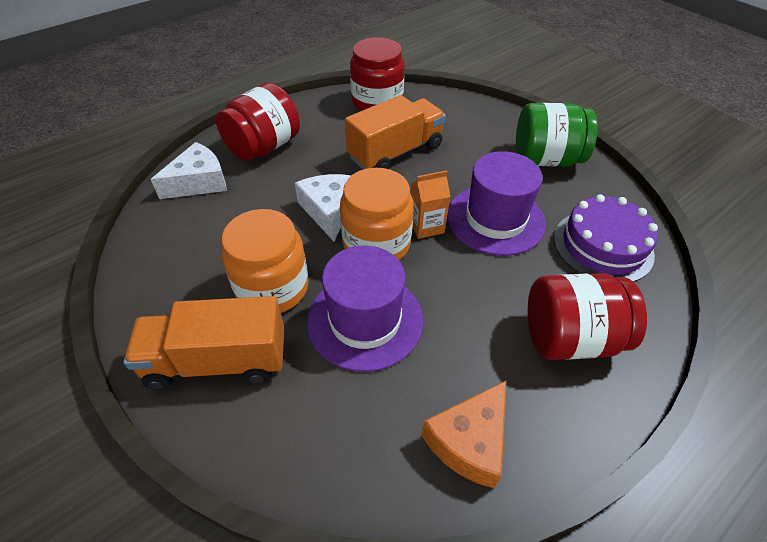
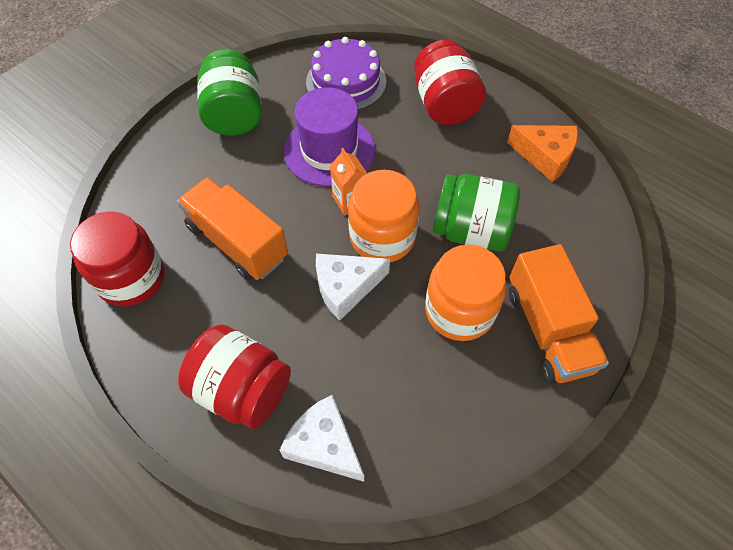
camera: 100 degrees left, 10 degrees up
(365, 320) = (471, 230): purple hat -> green jar

